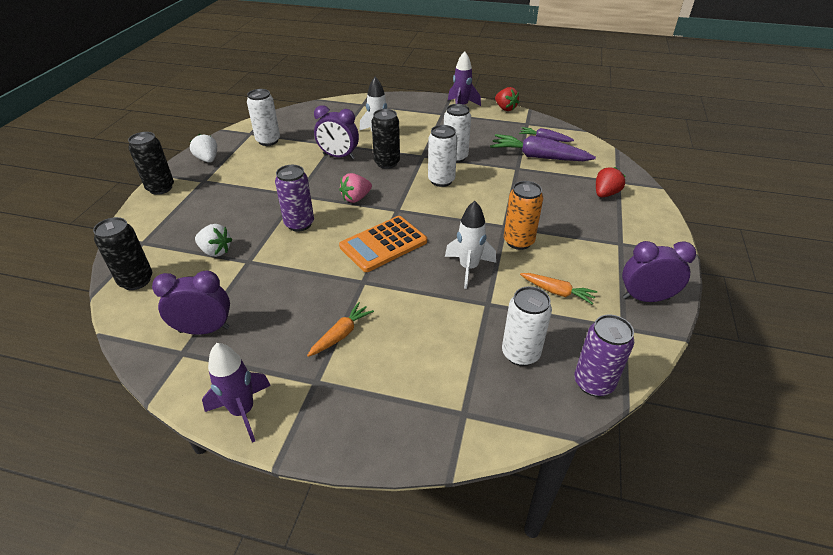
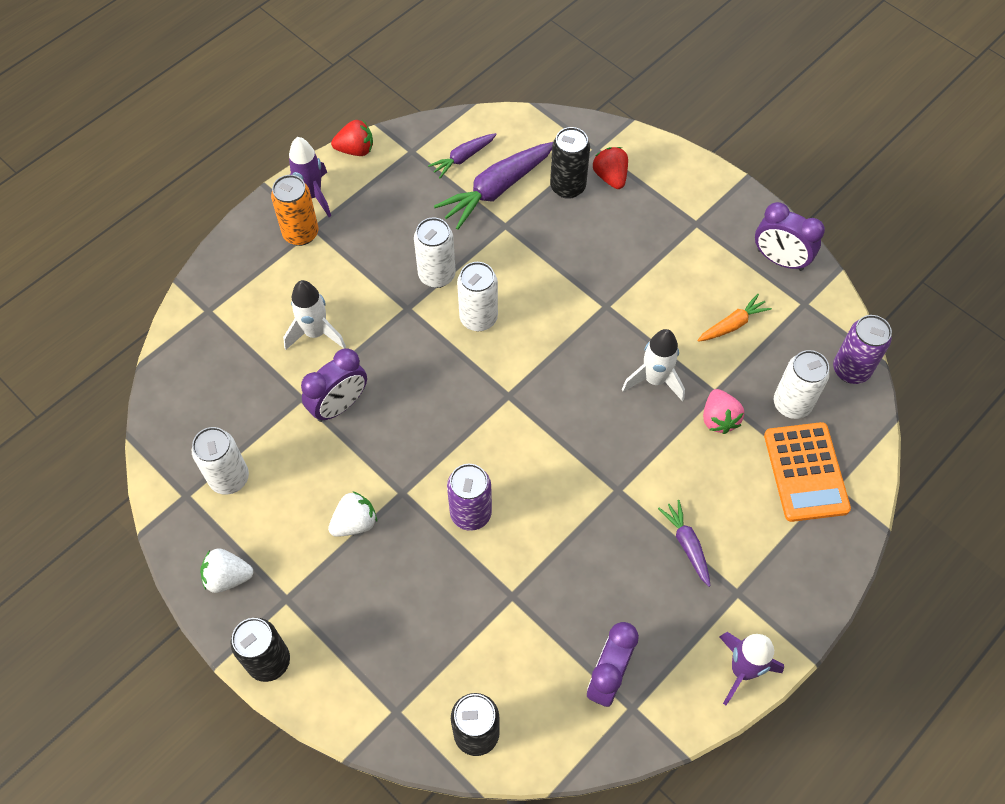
camera: 60 degrees left, 20 degrees up
(215, 251) = (469, 627): white strawberry -> white strawberry (355, 523)
(341, 334) = (687, 545): orange carrot -> purple carrot
(356, 198) = (455, 428): pink strawberry -> pink strawberry (719, 419)
(383, 244) = (566, 440): orange calculator -> orange calculator (805, 472)
(387, 163) = (396, 357): black can -> black can (567, 187)
(518, 241) = (640, 309): orange can -> orange can (301, 233)
(645, 298) = (779, 260): purple clock -> purple clock turned 90 degrees counterclockwise

